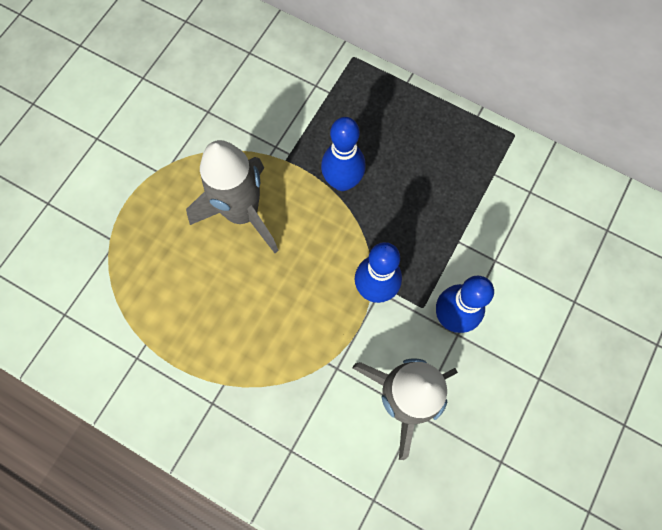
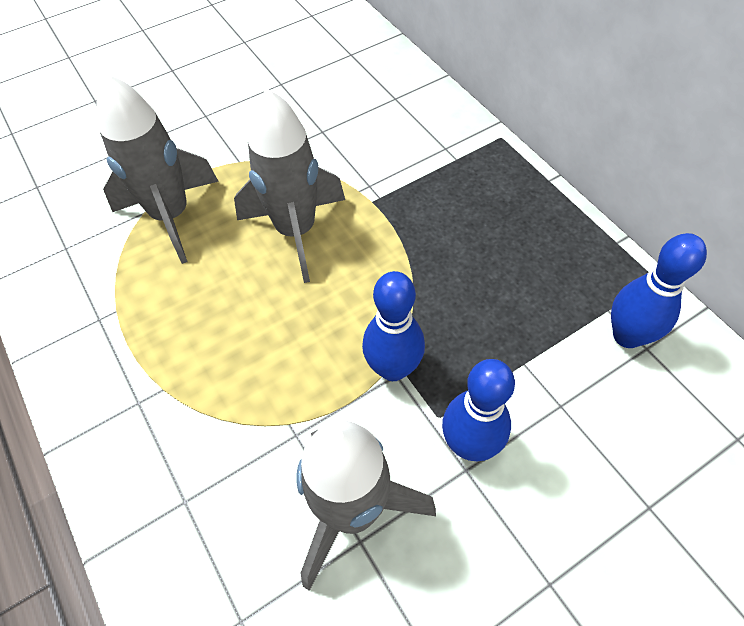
camera: 30 degrees right, 15 degrees down
(134, 246) = (171, 216): none -> grey rocket
(342, 181) = (420, 245): blue bowling pin -> blue bowling pin (627, 336)

